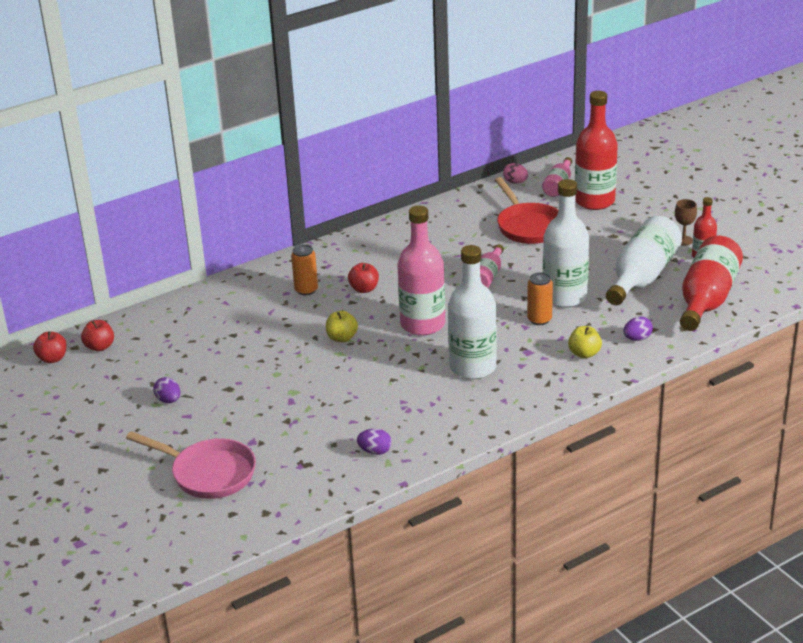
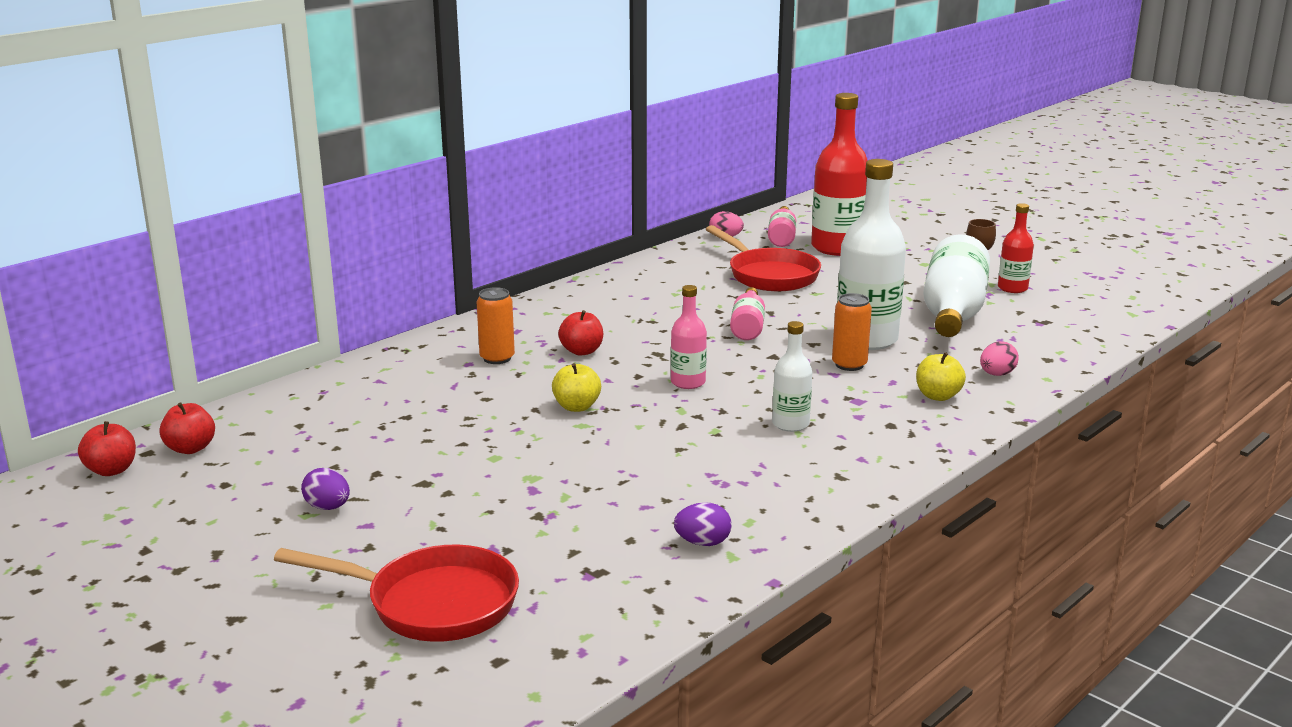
camera: 15 degrees left, 10 degrees down
(208, 473) = (432, 603): pink pan -> red pan
(422, 324) = (688, 382): pink bottle -> pink bottle, size x0.52
(473, 367) = (790, 424): white bottle -> white bottle, size x0.52
(637, 338) = (996, 374): purple egg -> pink egg
(707, 299) = (1053, 328): red bottle -> none

